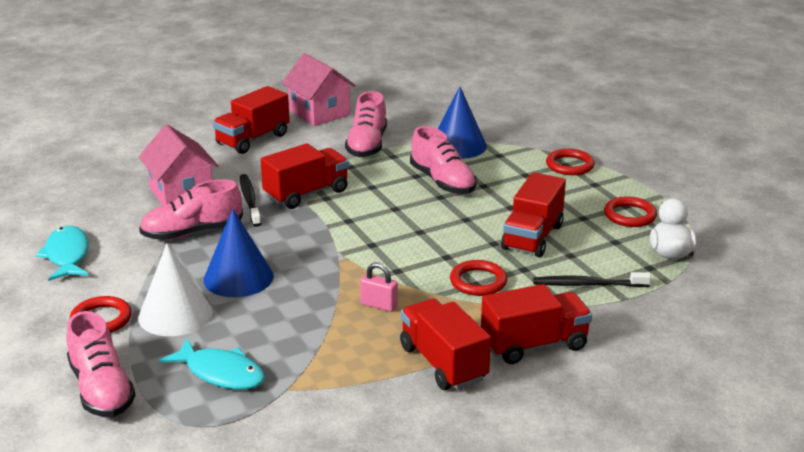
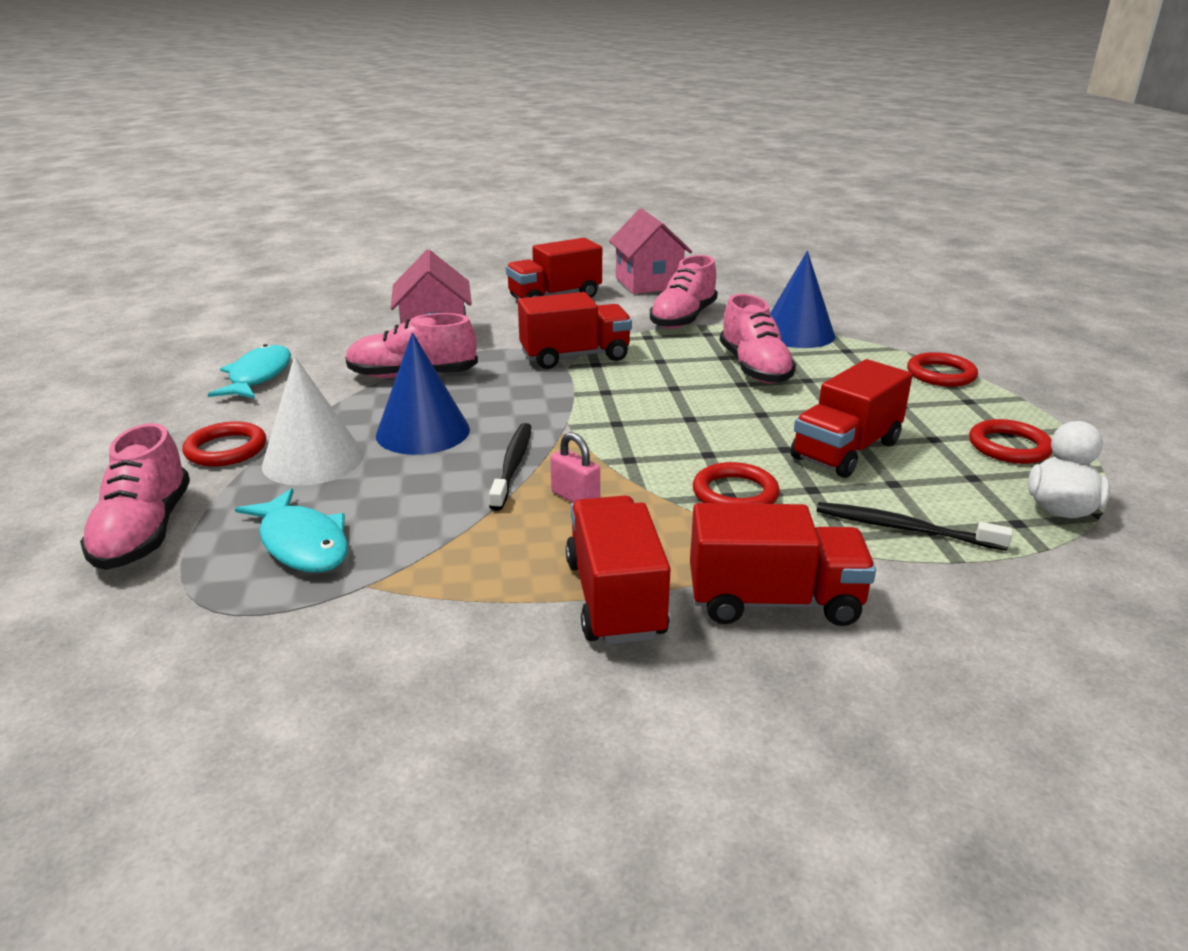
camera: 20 degrees right, 0 degrees up
(249, 200) = (504, 353): black toothbrush -> black toothbrush (513, 465)

